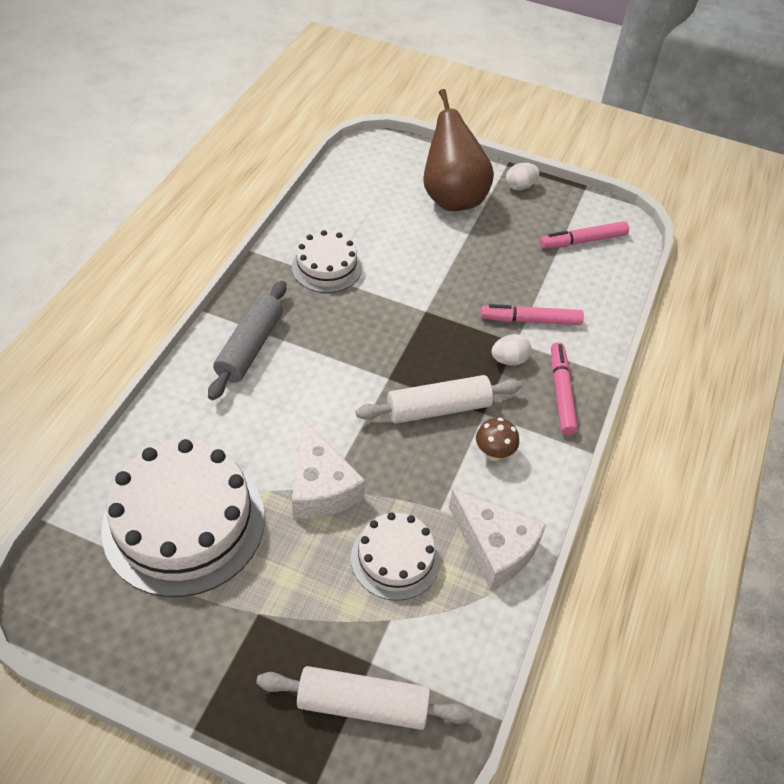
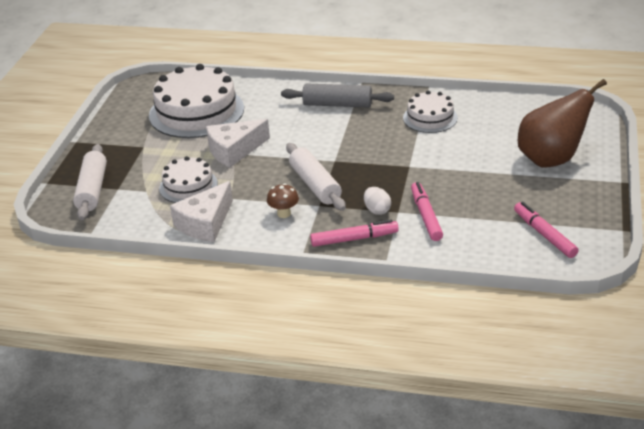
camera: 85 degrees right, 15 degrees down
(520, 186) = (595, 192): white egg -> none

